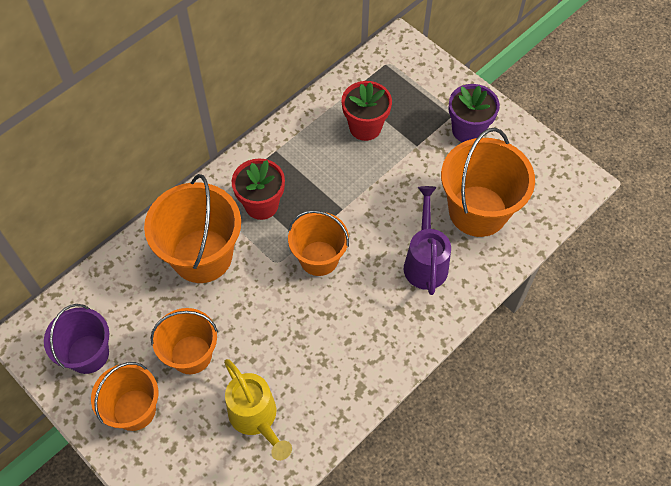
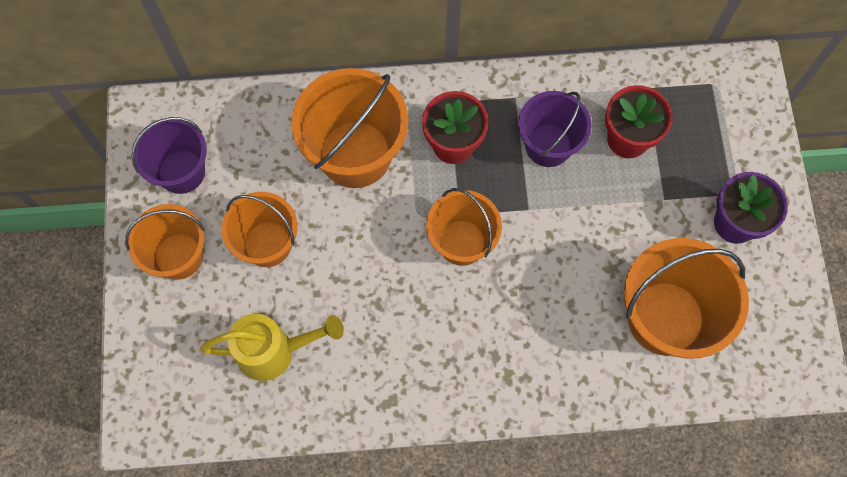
camera: 40 degrees right, 10 degrees up
(256, 418) = (274, 351): yellow watering can -> yellow watering can turned 105 degrees counterclockwise
(321, 164) = (548, 145): none -> purple bucket
(425, 262) = (563, 328): purple watering can -> none

